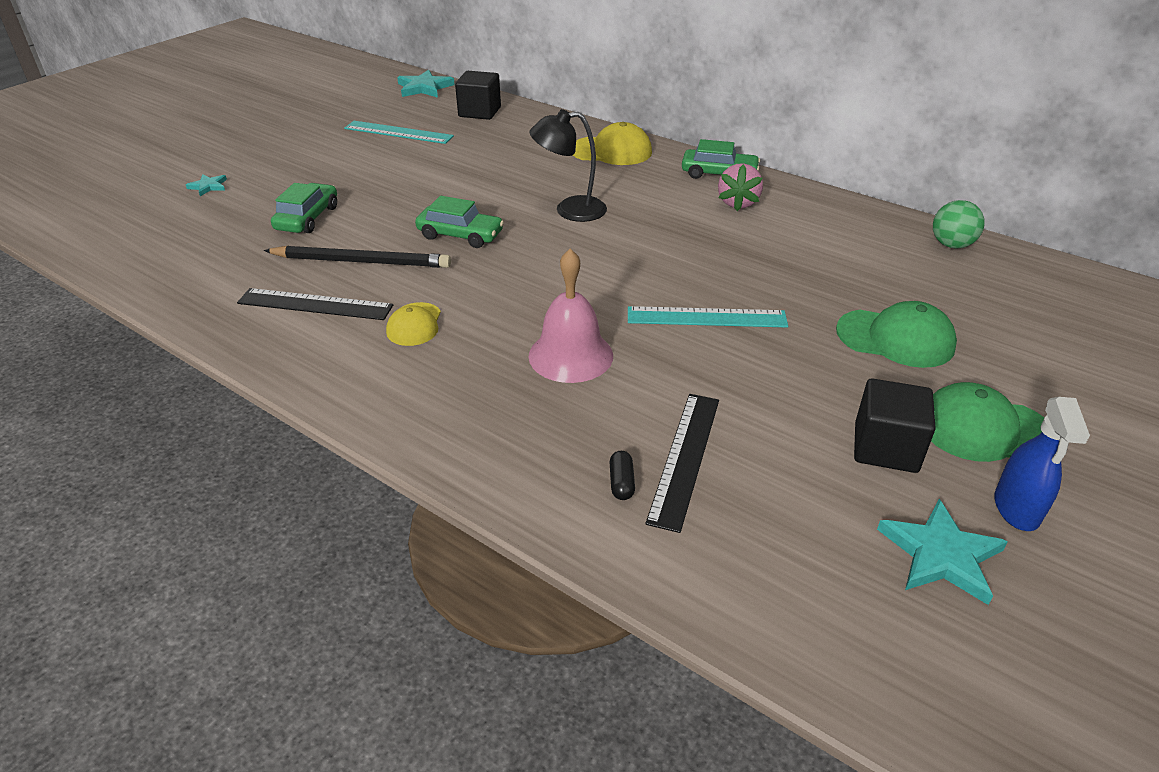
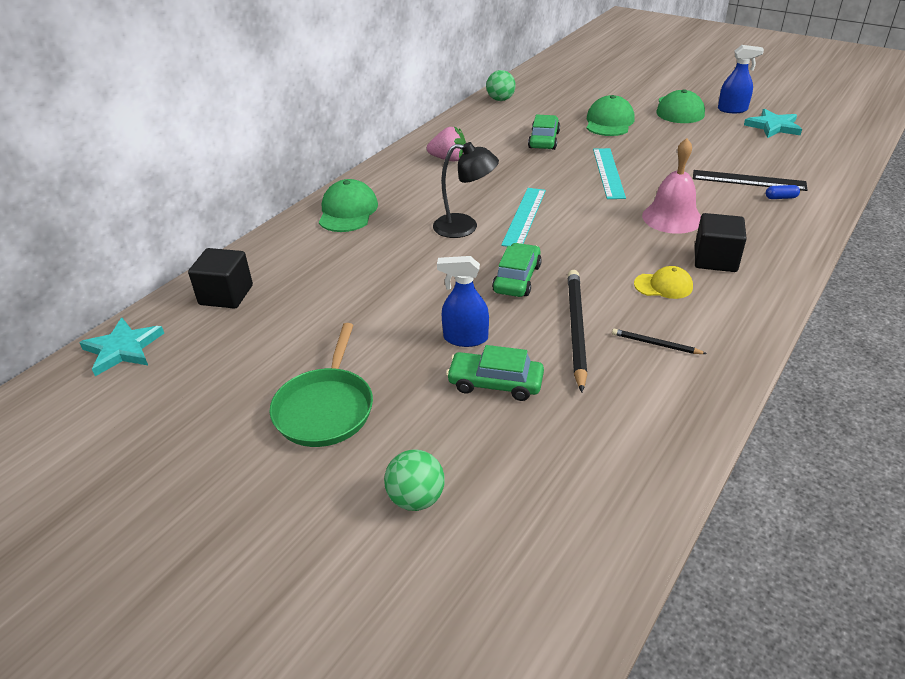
camera: 90 degrees left, 0 degrees up
(208, 186) = (416, 498): turquoise star -> green ball
(315, 304) = (655, 344): black ruler -> black pencil
(319, 154) = (325, 408): none -> green pan
(375, 206) = (465, 338): none -> blue spray bottle
(398, 132) = (270, 350): turquoise ruler -> turquoise ruler (524, 217)
(570, 210) = (465, 227): black lamp -> black lamp turned 75 degrees counterclockwise
(611, 151) = (348, 211): yellow cap -> green cap
(621, 483) = (781, 198): black capsule -> blue capsule
(719, 174) = (398, 165): green car -> green car (544, 140)
(885, 448) = (707, 132): black cube -> black cube (715, 259)

